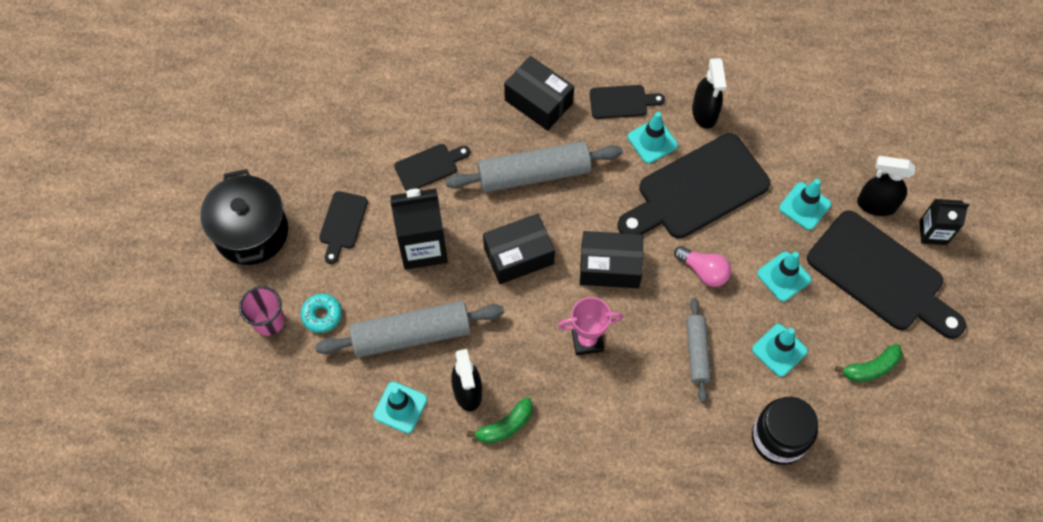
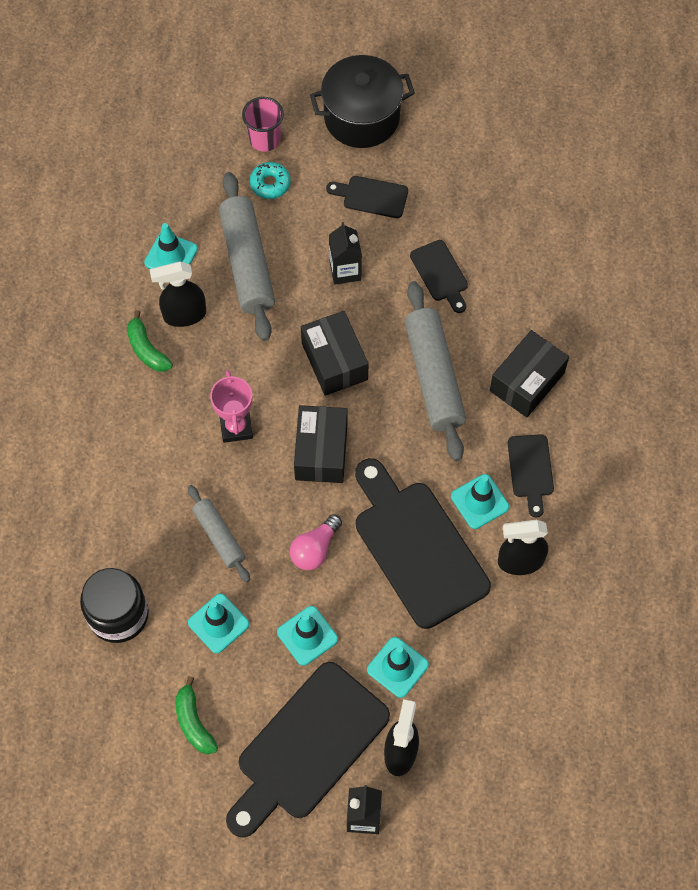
camera: 90 degrees right, 0 degrees up
(423, 247) = (345, 270): black carton -> black carton, size x0.61
(697, 352) = (219, 536): grey rolling pin -> grey rolling pin turned 60 degrees clockwise

